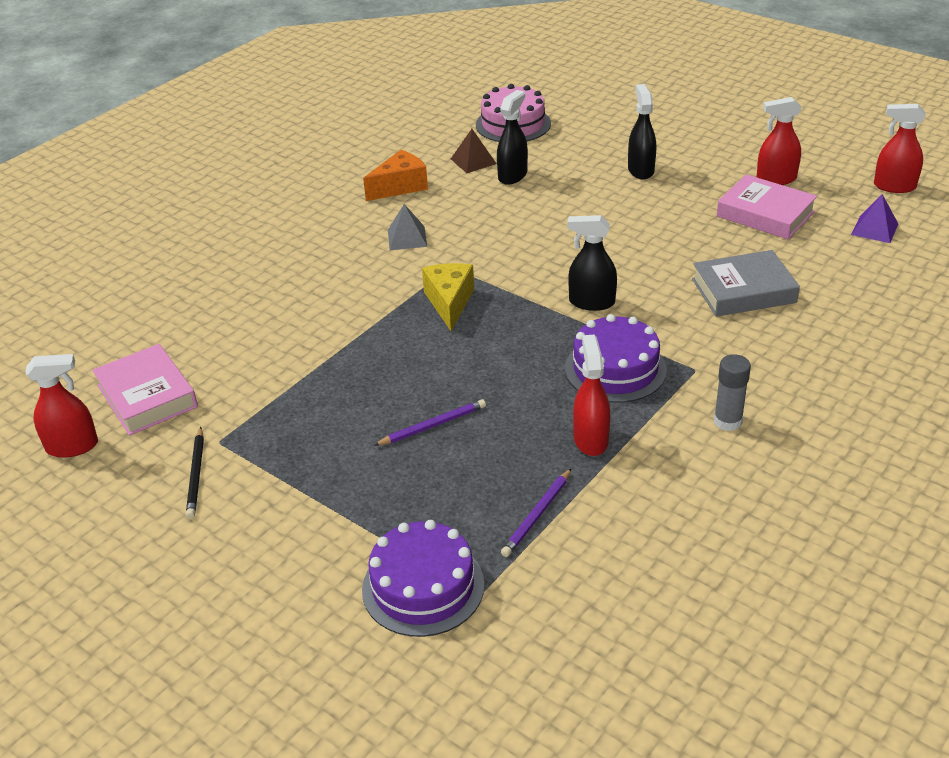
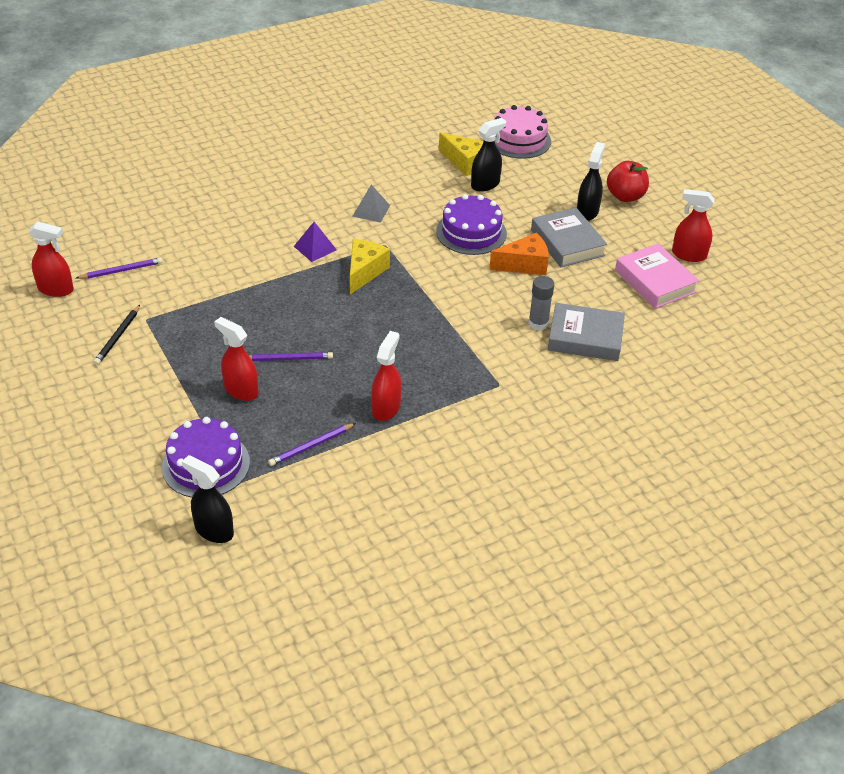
camera: 20 degrees right, 5 degrees up
(147, 396) = (121, 270): pink book -> purple pencil
(400, 187) = (395, 167): orange cheese -> orange cheese (524, 265)
(473, 161) = (465, 162): brown pyramid -> yellow cheese
(591, 302) = (465, 307): black spray bottle -> black spray bottle (214, 530)
(615, 369) = (443, 364): purple cake -> purple cake (471, 232)
(645, 205) = (567, 243): none -> grey book
(666, 145) = (625, 196): none -> red apple
(727, 421) = (491, 431): grey glue stick -> grey glue stick (538, 323)
(874, 229) = (732, 323): purple pyramid -> purple pyramid (315, 248)
(894, 186) = (781, 293): red spray bottle -> red spray bottle (241, 390)

